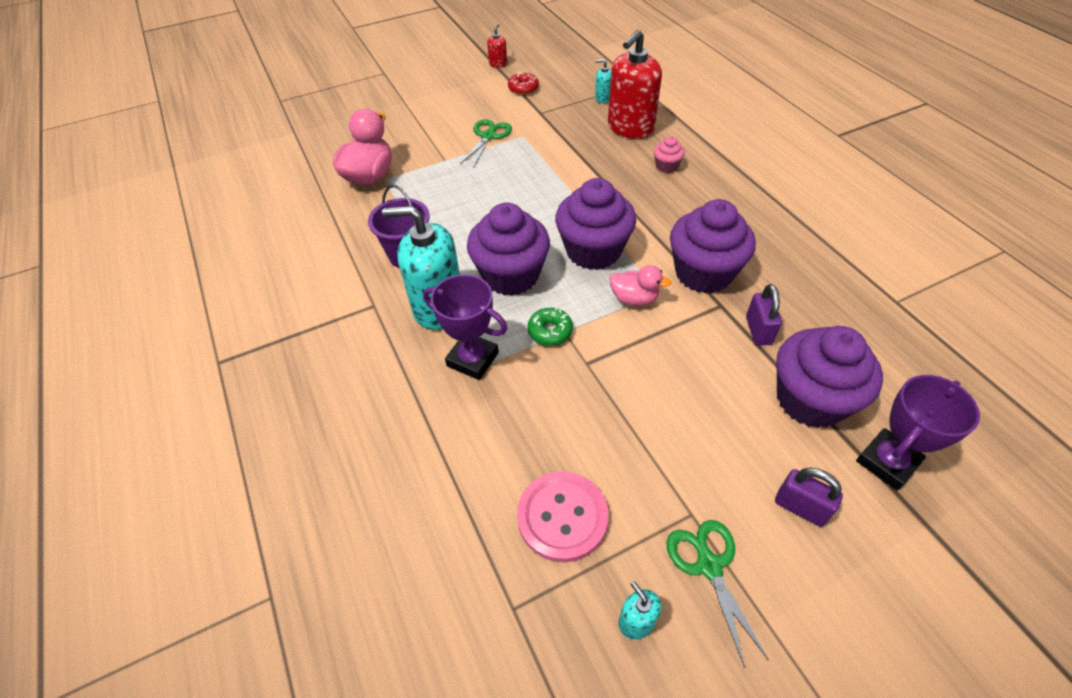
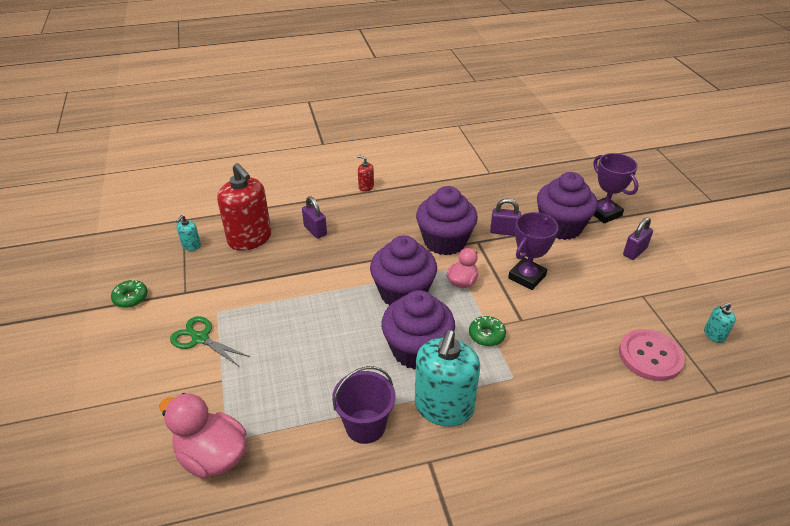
camera: 80 degrees left, 10 degrees down
(472, 359) = (509, 389): purple trophy -> purple trophy (527, 277)
(498, 64) = (62, 311): red soap dispenser -> red soap dispenser (366, 187)
(523, 89) = (131, 298): red donut -> green donut
(666, 166) = (315, 230): pink cupcake -> purple padlock
(709, 565) = (675, 297): green scissors -> none

